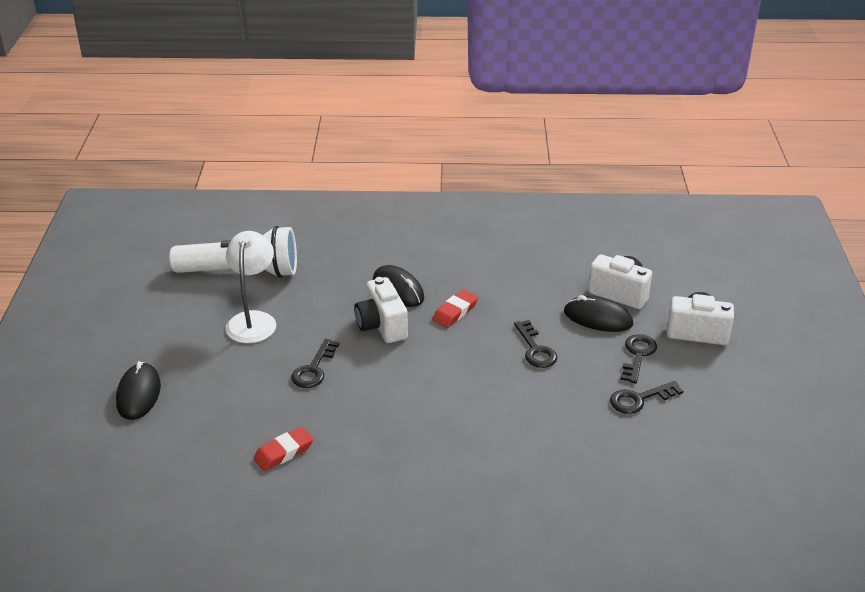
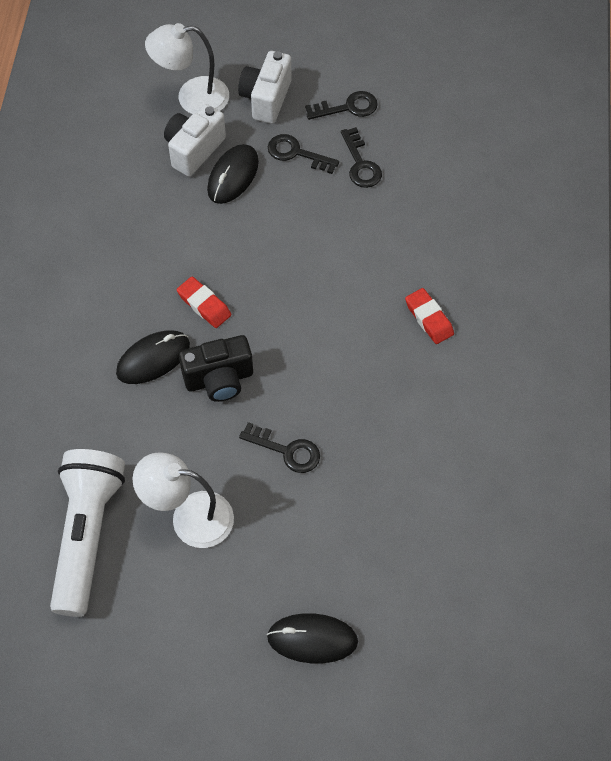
camera: 85 degrees left, 25 degrees up
(284, 452) = (416, 480): red eraser -> red eraser (429, 318)
(381, 326) = (219, 379): white camera -> black camera
(535, 349) = (277, 238): black key -> black key (347, 107)
(679, 287) = (192, 98): none -> white lamp

